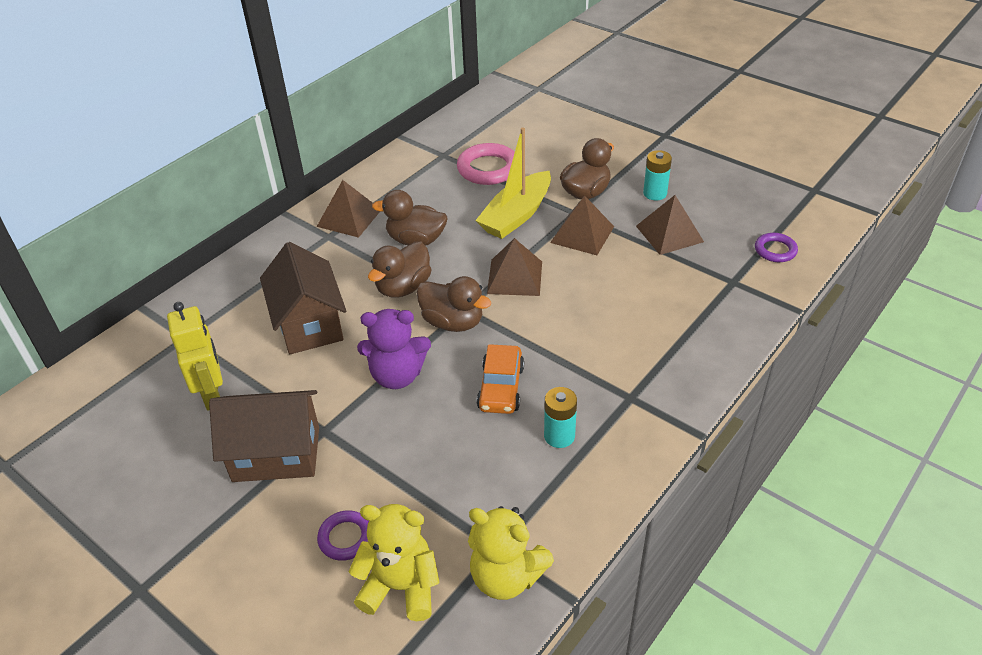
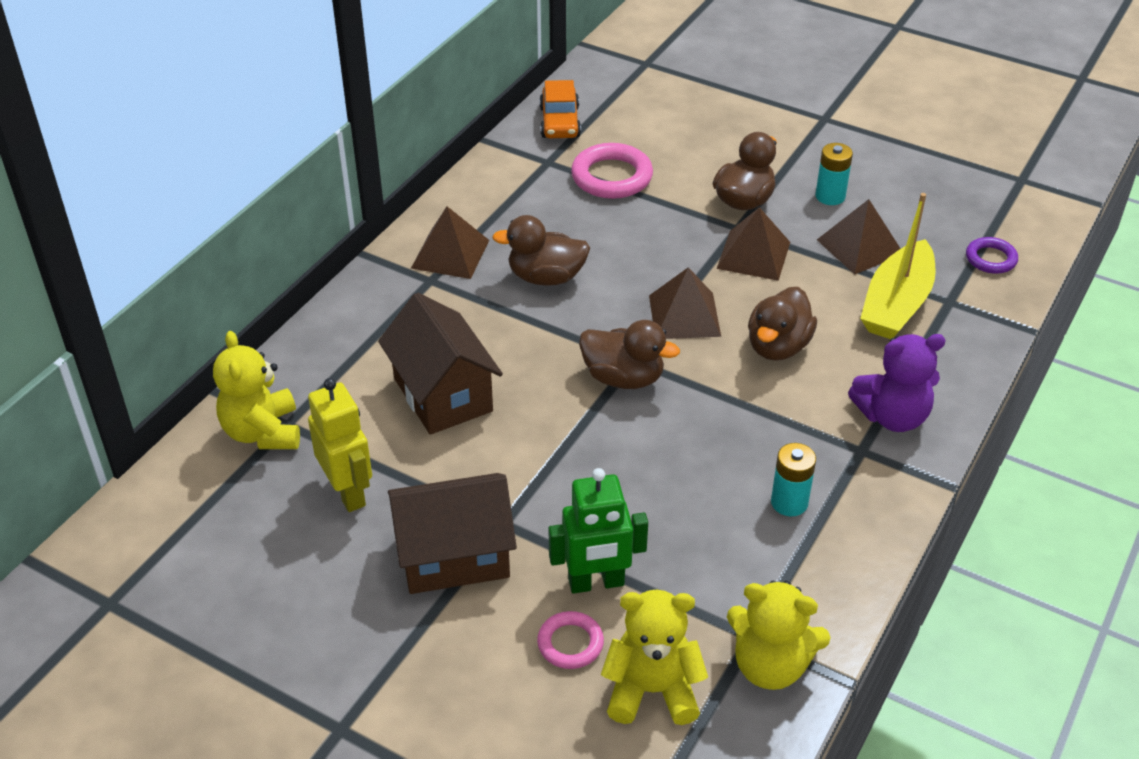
camera: 10 degrees left, 0 degrees up
(165, 342) = (263, 432): none -> yellow teddy bear
(346, 538) = (570, 643): purple ring -> pink ring
(382, 488) = (596, 583): none -> green robot
(397, 376) = (574, 449): purple teddy bear -> purple teddy bear (892, 416)
(403, 287) = (548, 339): brown duck -> brown duck (778, 346)
(501, 388) = (705, 452): orange car -> orange car (560, 122)
(516, 215) = (665, 236): yellow boat -> yellow boat (896, 304)

